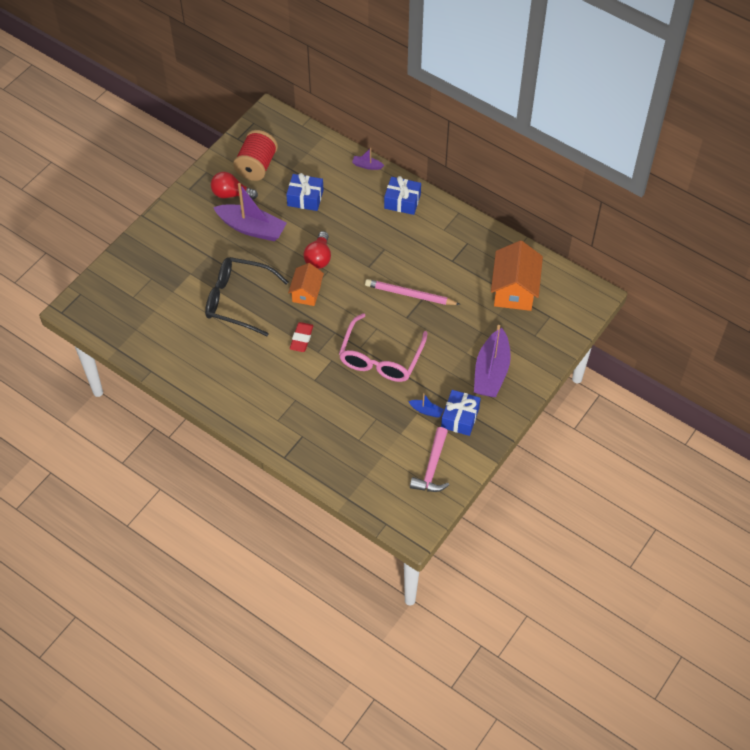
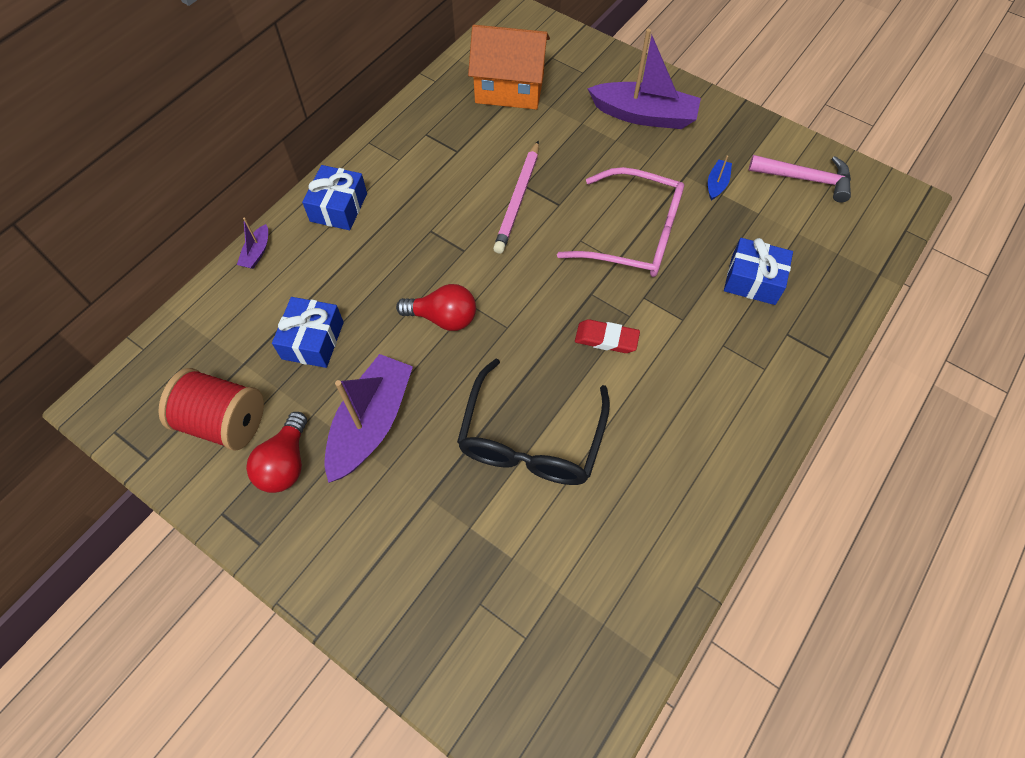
camera: 90 degrees left, 5 degrees up
(306, 293) = (514, 334): orange house -> none
(460, 417) = (721, 149): blue gift -> blue gift (753, 280)

